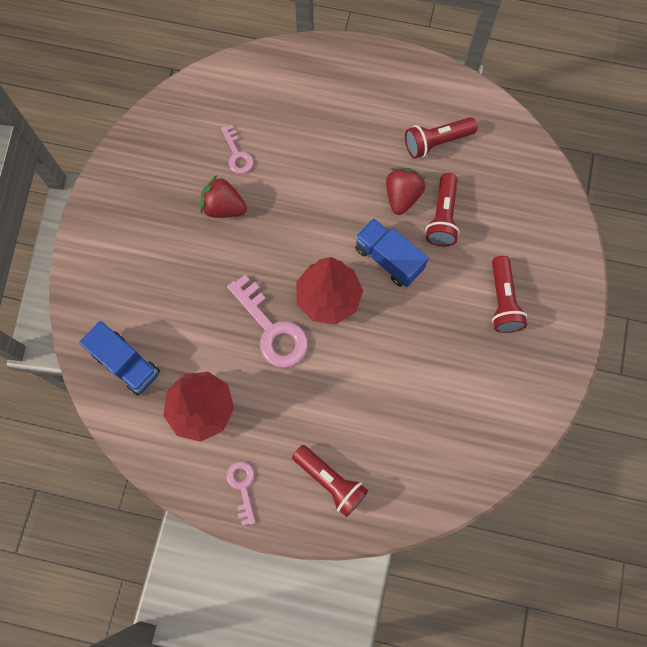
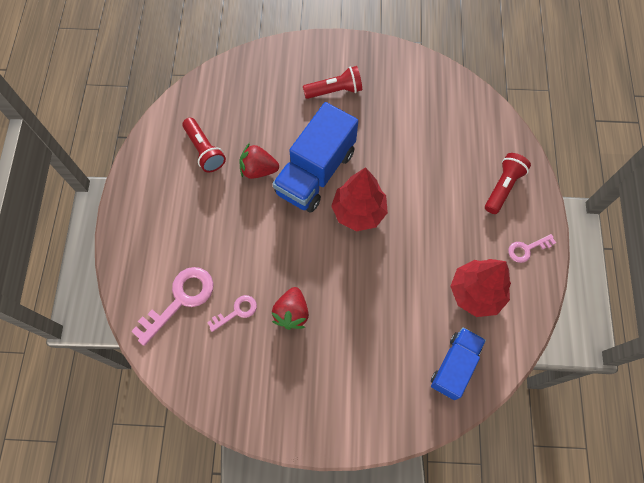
camera: 100 degrees left, 5 degrees down
(272, 329) = (395, 250): pink key -> pink key (180, 300)
(388, 259) = (315, 172): blue truck -> blue truck, size x1.63
(442, 217) = (272, 138): red flashlight -> none

